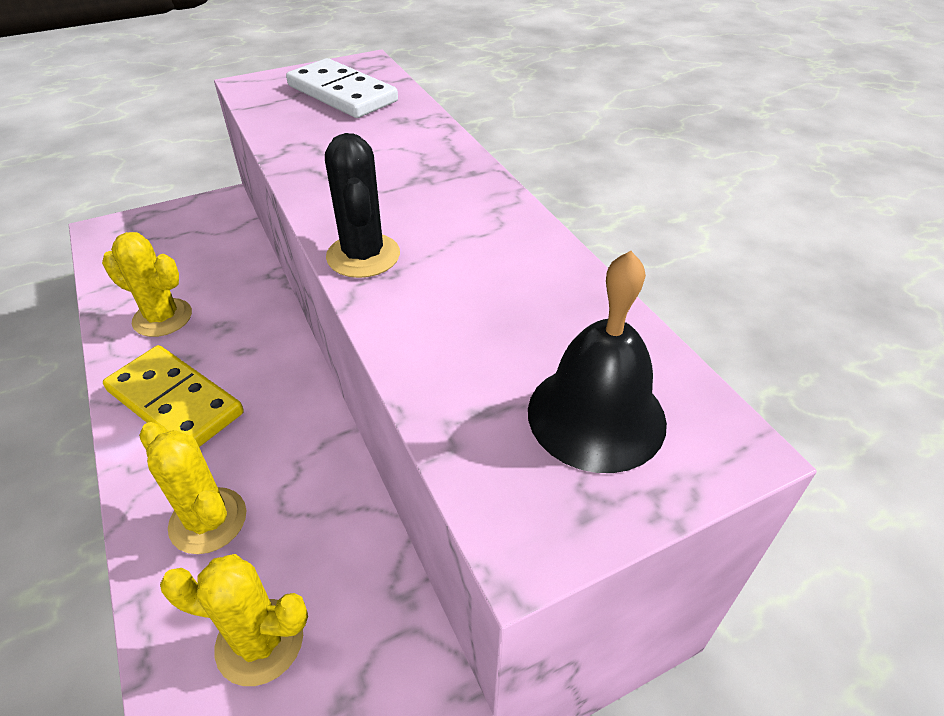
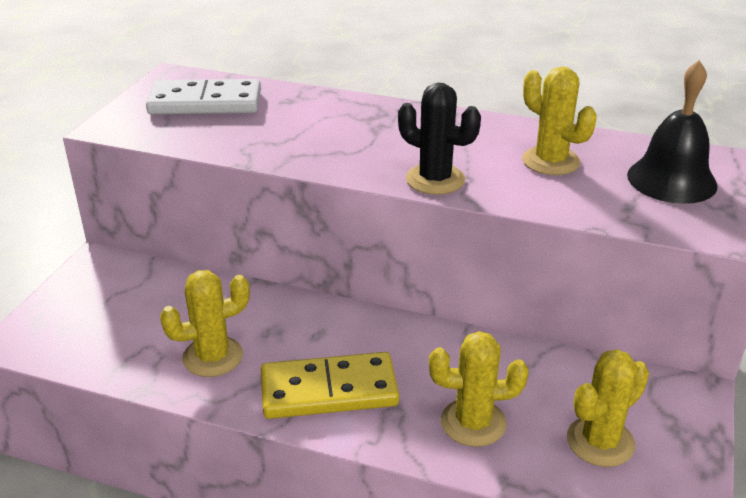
camera: 45 degrees left, 10 degrees down
(504, 304) = (551, 161): none -> yellow cactus

